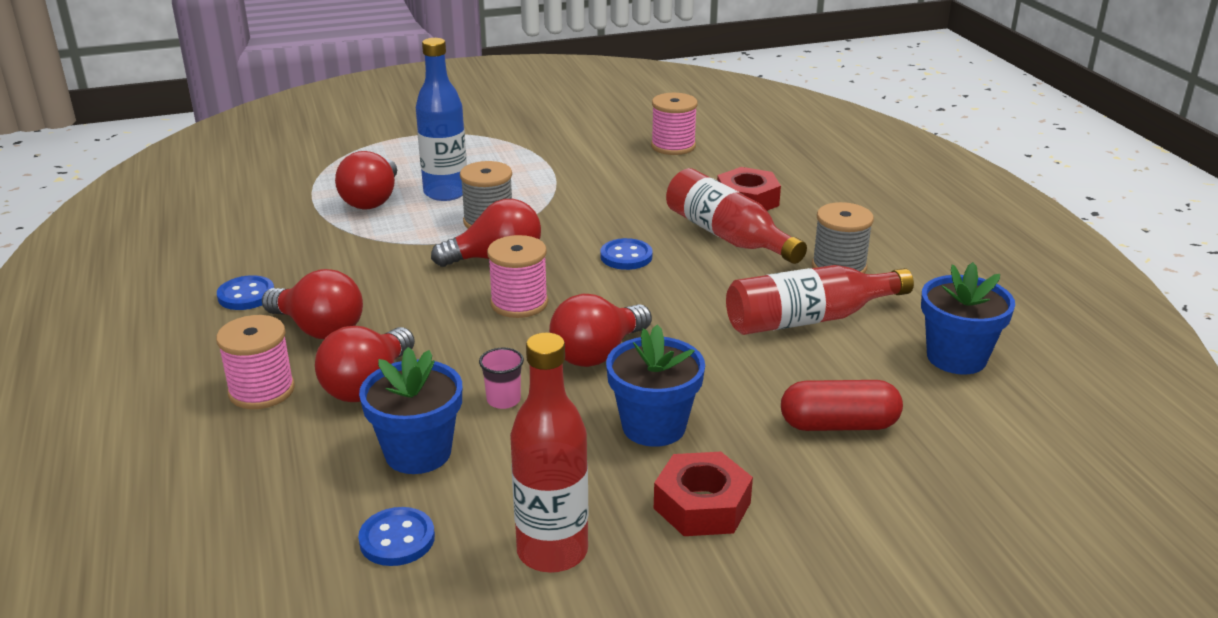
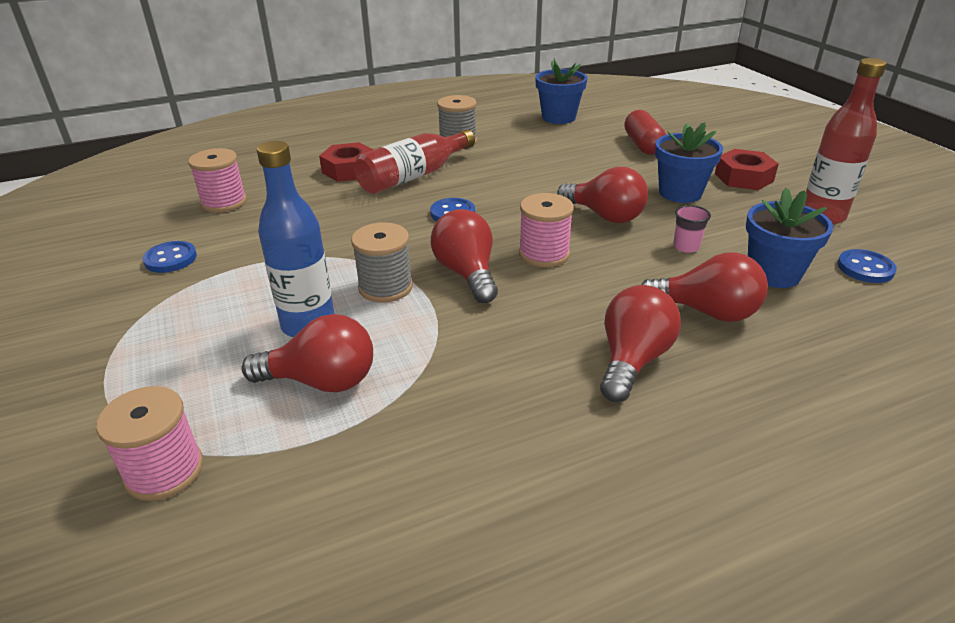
camera: 95 degrees left, 5 degrees up
(246, 295) = (585, 437): blue button -> blue button (170, 259)
(261, 390) = (754, 373): pink spool -> pink spool (164, 471)
(809, 319) = (530, 151): red bottle -> none

